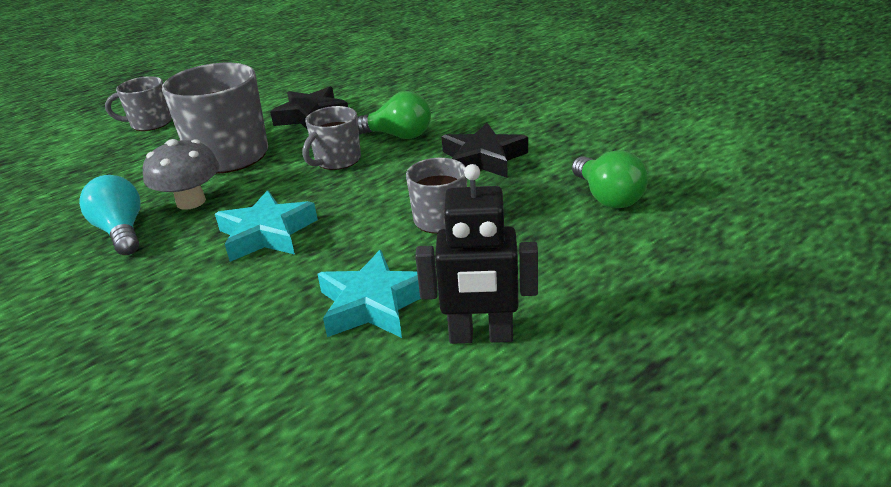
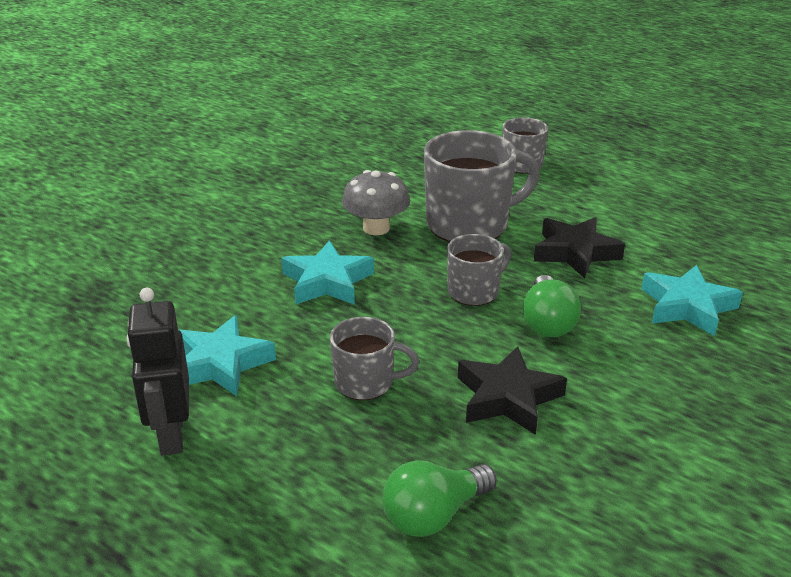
camera: 75 degrees right, 0 degrees up
(121, 231) = (324, 209): turquoise light bulb -> none
(337, 160) = (474, 291): grey mug -> grey mug turned 120 degrees clockwise
(407, 88) = (687, 306): none -> turquoise star

